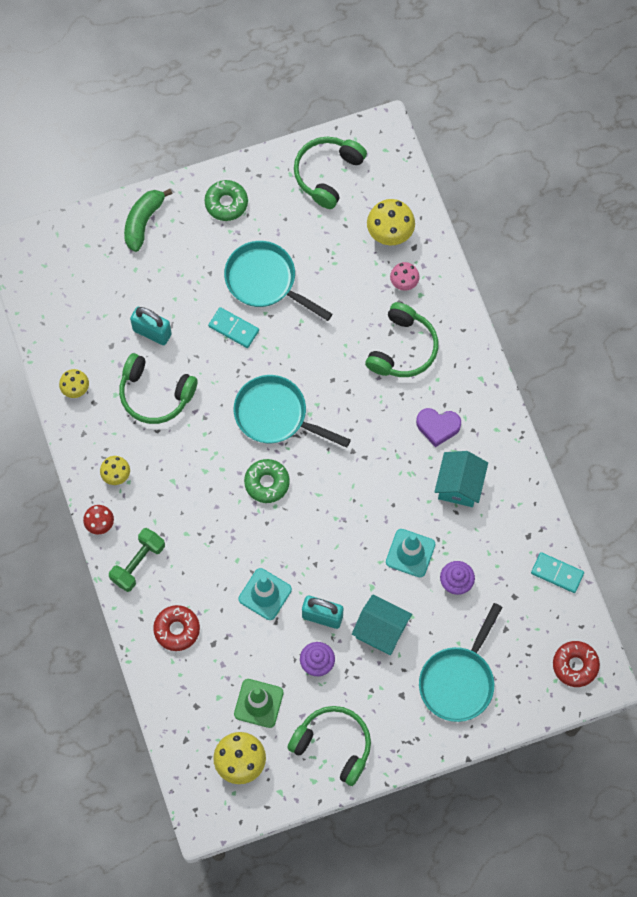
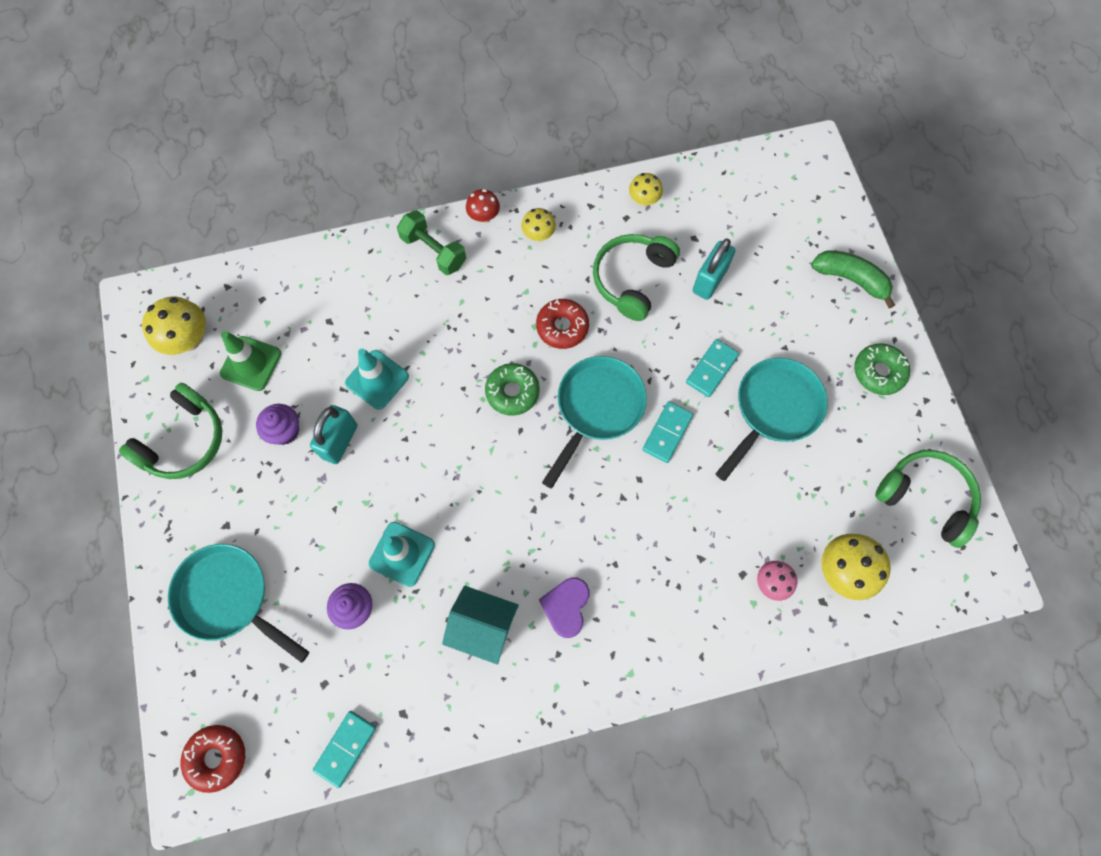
camera: 95 degrees right, 0 degrees up
(177, 629) = (351, 285): red donut -> red donut (562, 327)
(292, 360) = (667, 433): none -> turquoise domino
(381, 630) = (310, 508): turquoise house -> none
(402, 348) = (678, 571): green headphones -> none

